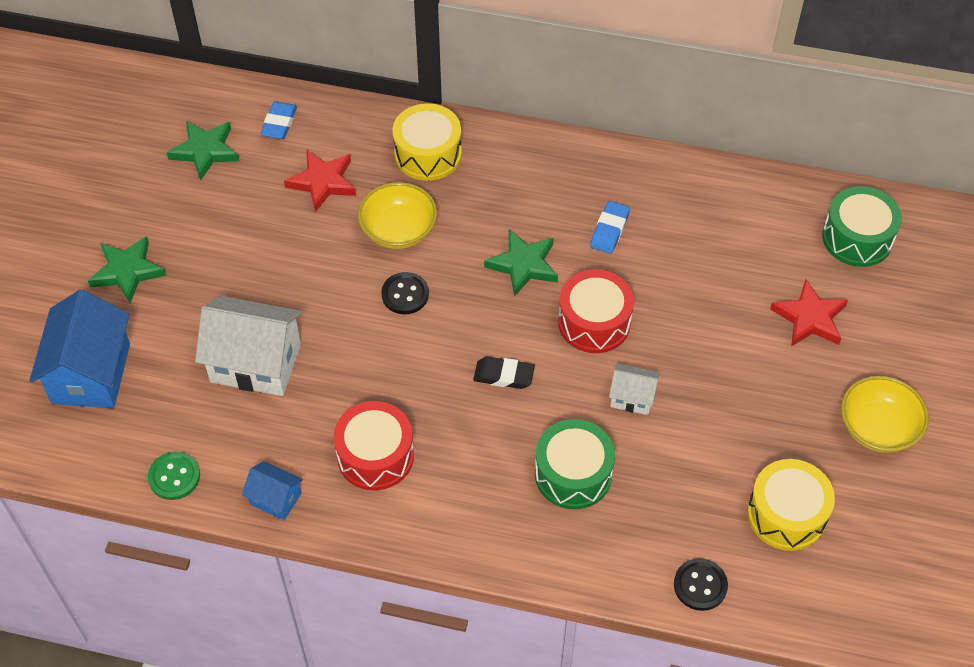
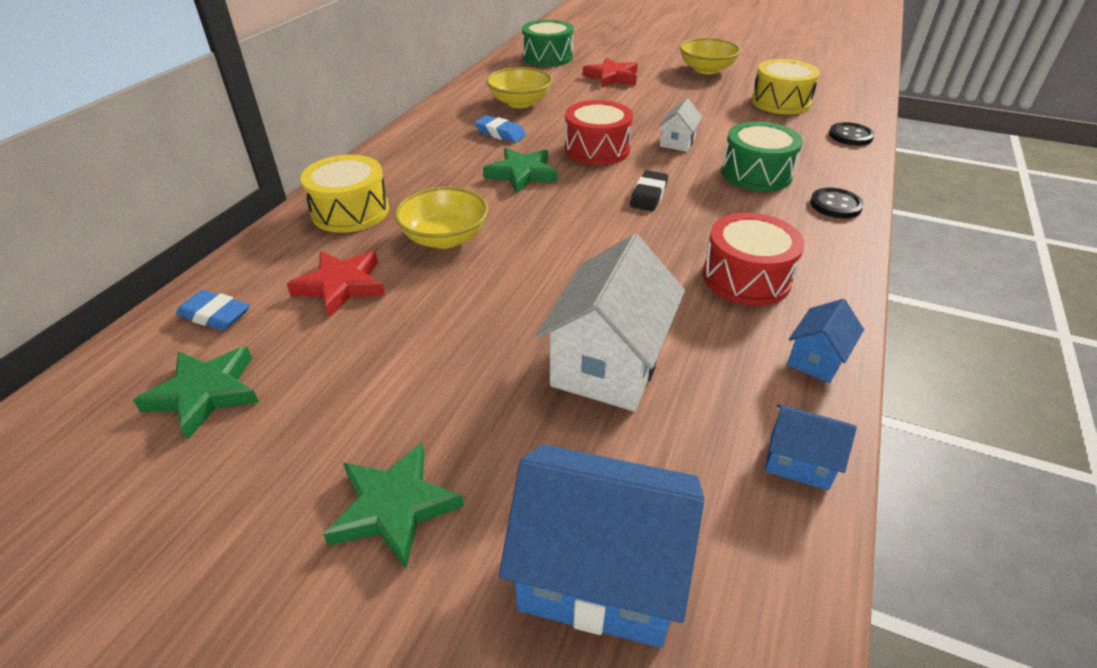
camera: 80 degrees left, 15 degrees down
(174, 477) = (798, 462): green button -> blue house
(405, 294) = (535, 241): black button -> black button (835, 205)
(696, 233) = (520, 103): none -> yellow bowl

